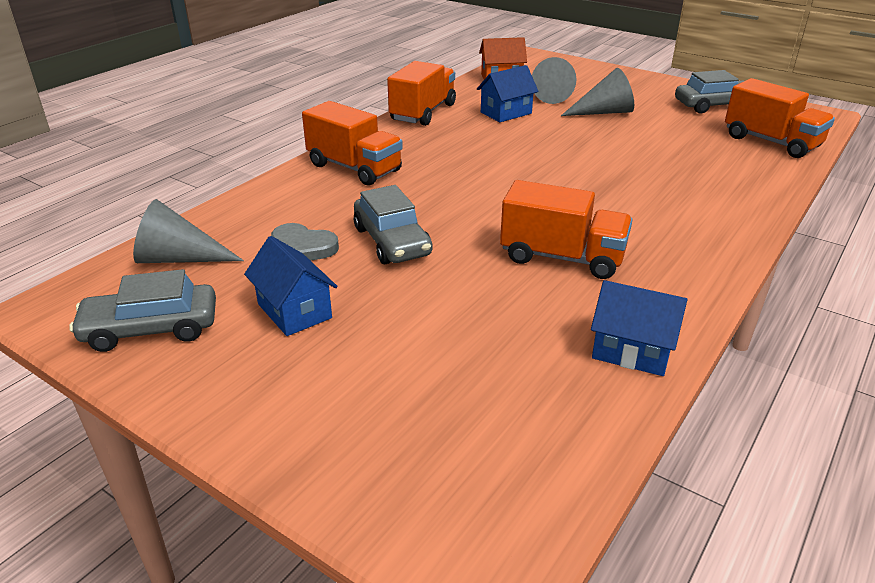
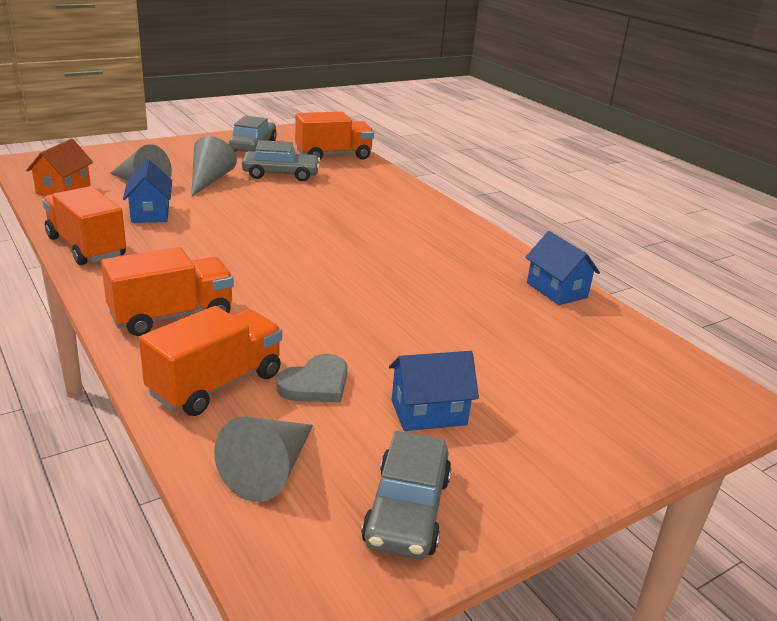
camera: 70 degrees left, 5 degrees down
(392, 241) = (346, 334): grey car -> grey car (281, 174)
(562, 257) = (430, 274): orange truck -> orange truck (216, 384)
(632, 351) = (556, 290): blue house -> blue house turned 75 degrees counterclockwise

